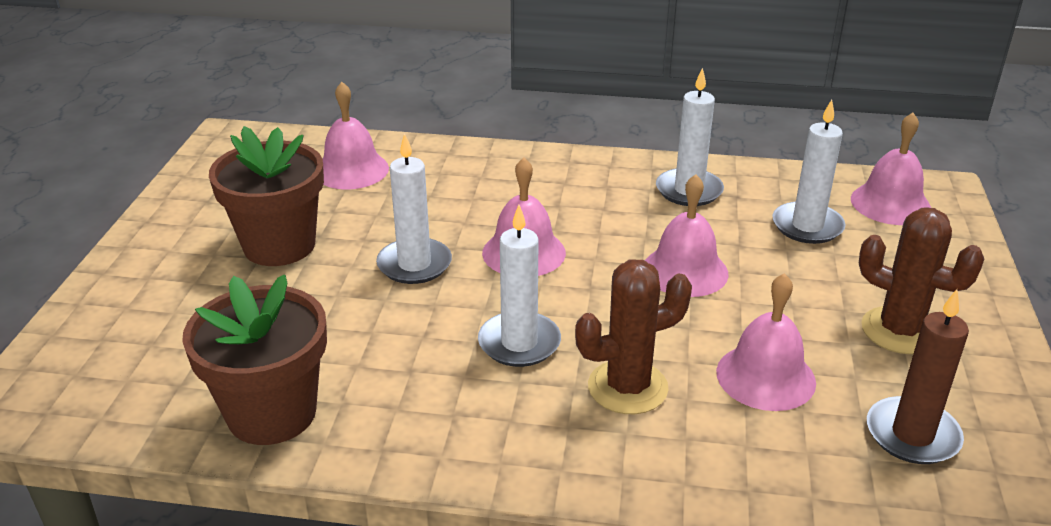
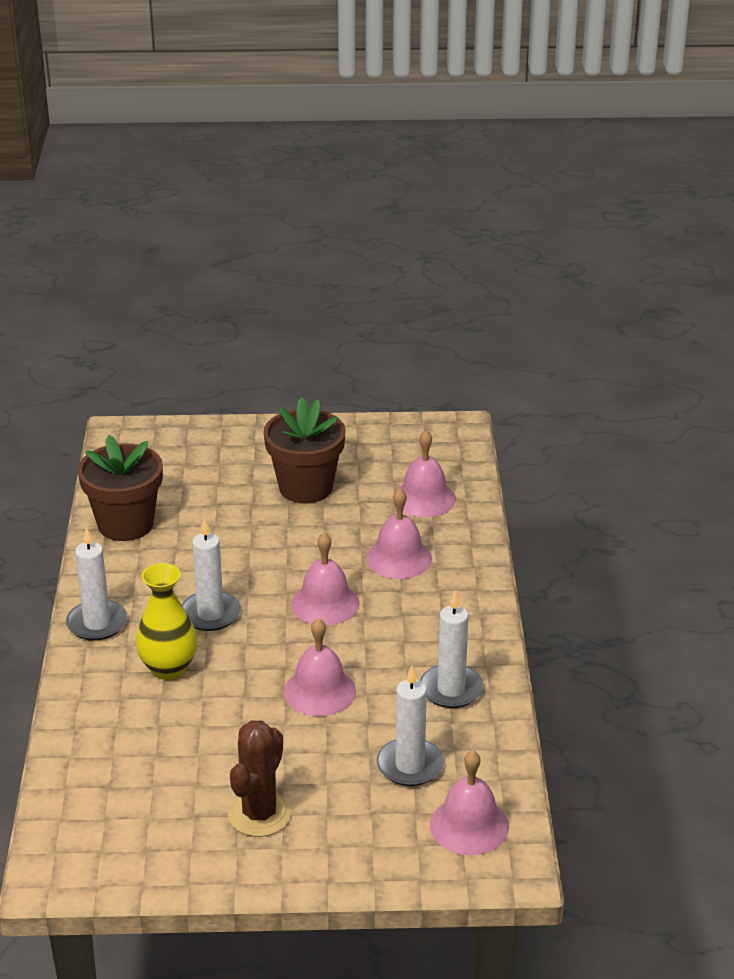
camera: 80 degrees right, 0 degrees up
(414, 264) = (296, 552): white candle -> white candle (97, 623)
(627, 387) = (168, 668): brown cactus -> yellow vase
(765, 376) = (190, 736): pink bell -> pink bell (399, 558)
(912, 435) = (134, 810): brown candle -> none

